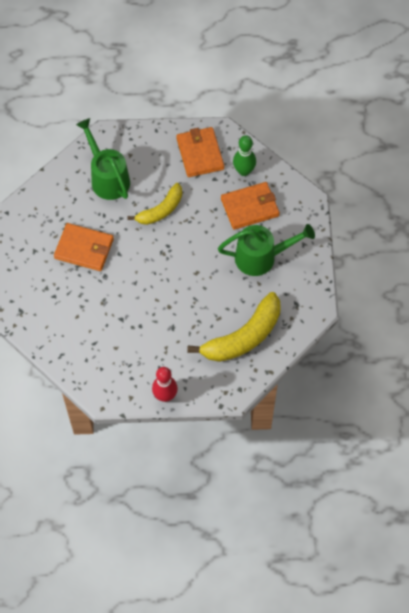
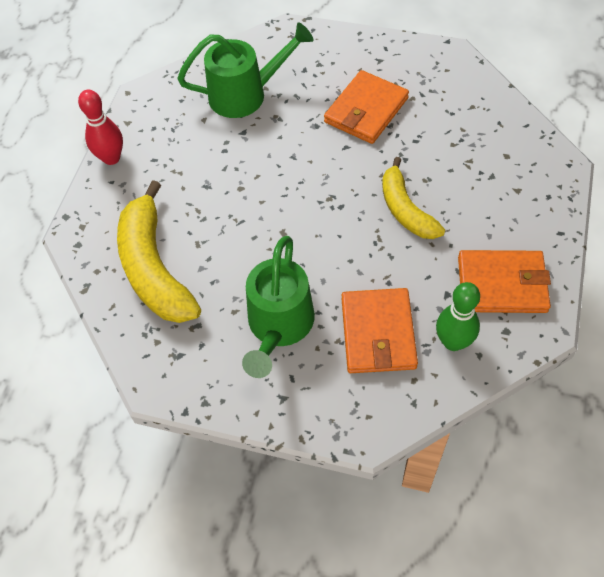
camera: 110 degrees right, 5 degrees down
(107, 177) = (481, 155): green watering can -> green watering can (246, 94)

